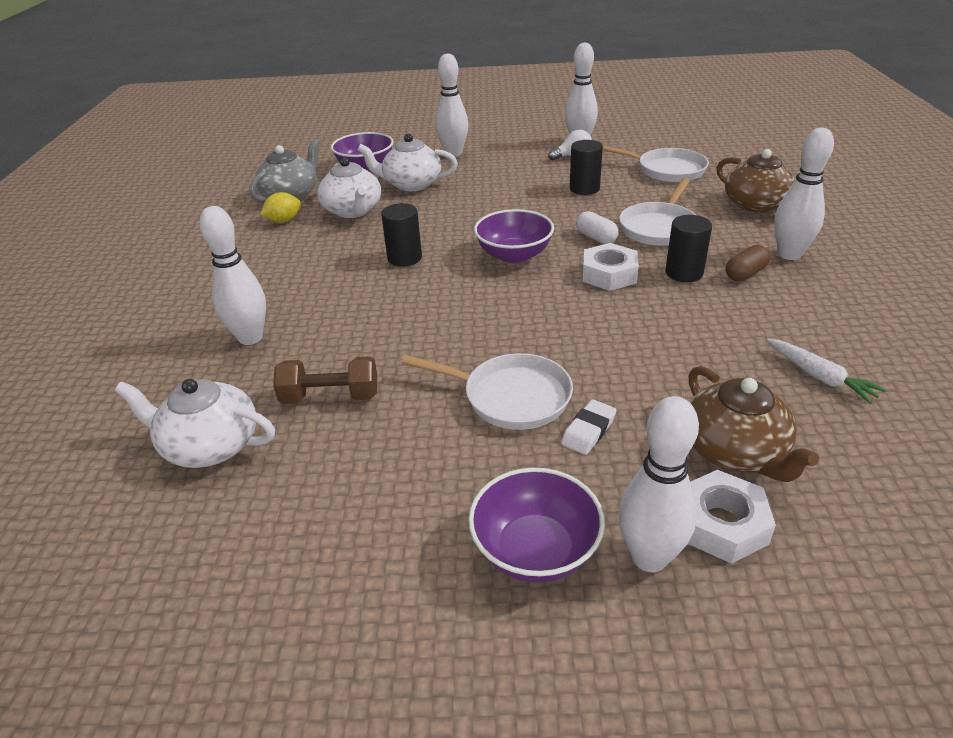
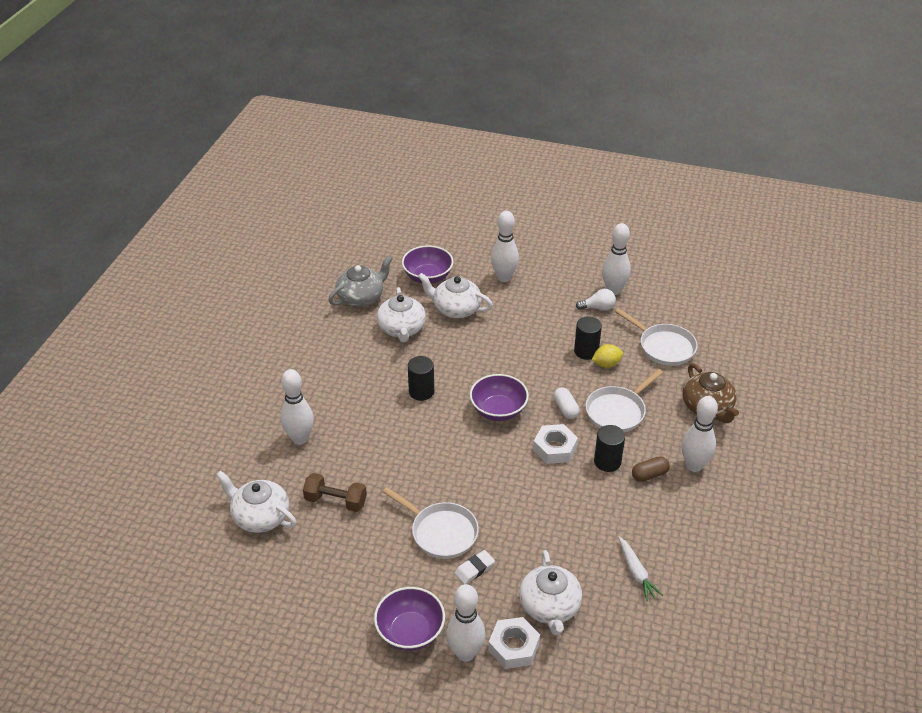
camera: 15 degrees right, 5 degrees up
(284, 221) = (348, 327): yellow lemon -> yellow lemon (606, 364)
(735, 451) = (549, 607): brown teapot -> white teapot

